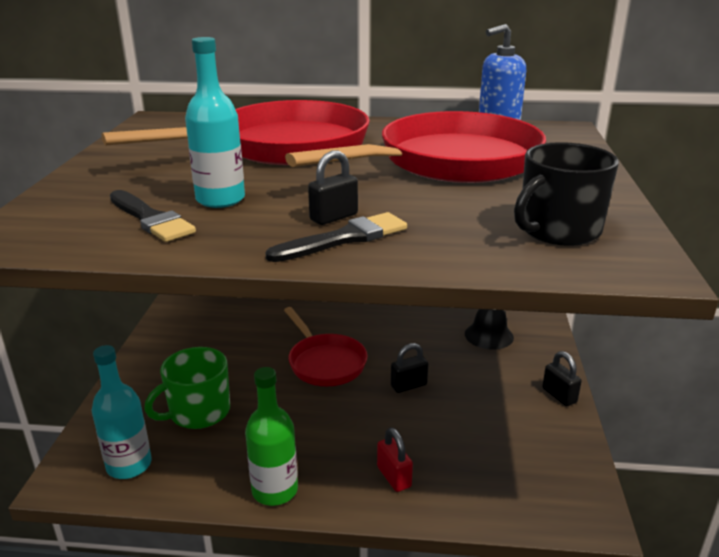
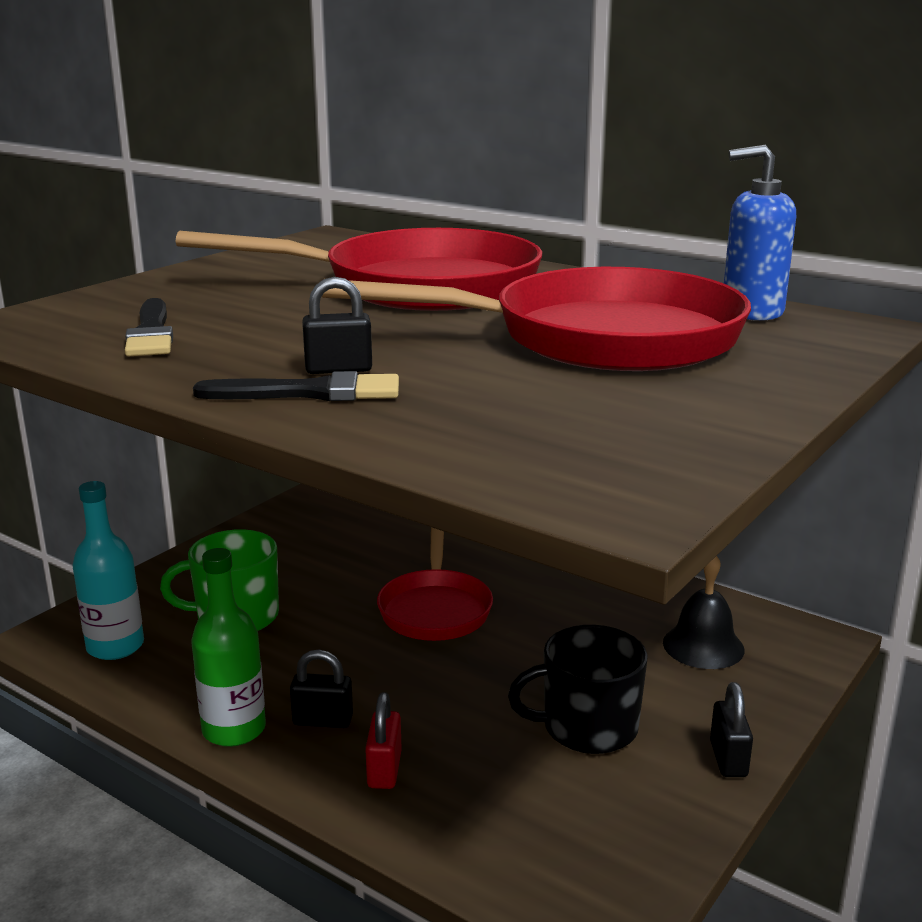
camera: 30 degrees right, 5 degrees down
(220, 199) = (251, 328): turquoise bottle -> none
(408, 385) = (516, 671): black padlock -> black padlock (323, 720)
(558, 230) = (592, 442): black mug -> black mug (587, 727)

